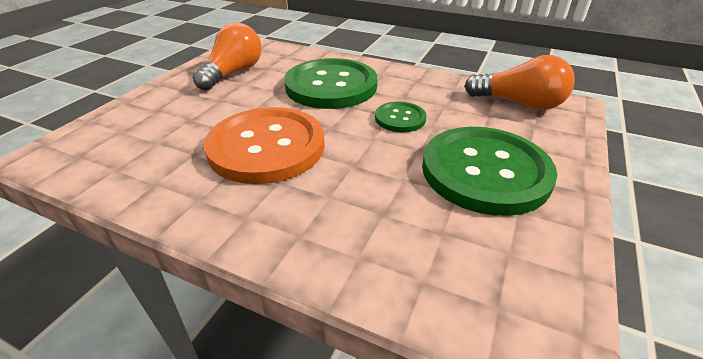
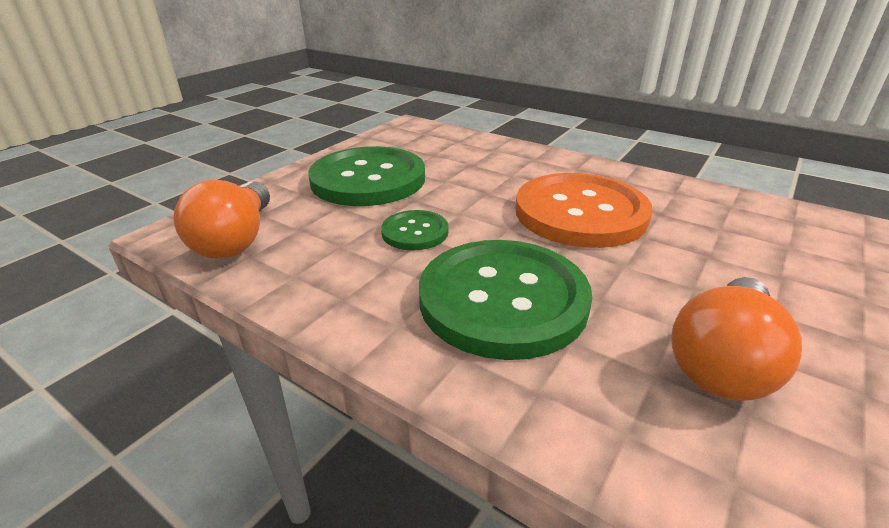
camera: 170 degrees left, 5 degrees down
(519, 103) = (236, 240): orange light bulb -> orange light bulb turned 120 degrees counterclockwise

